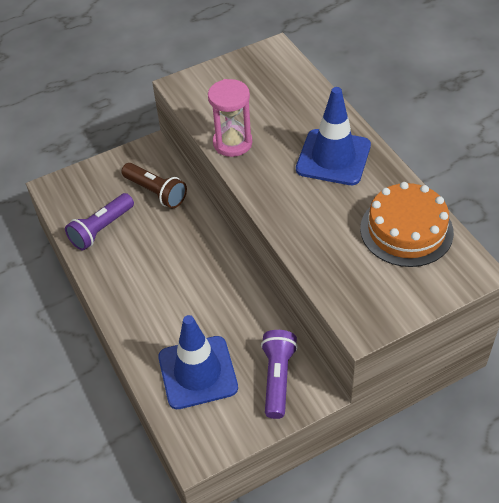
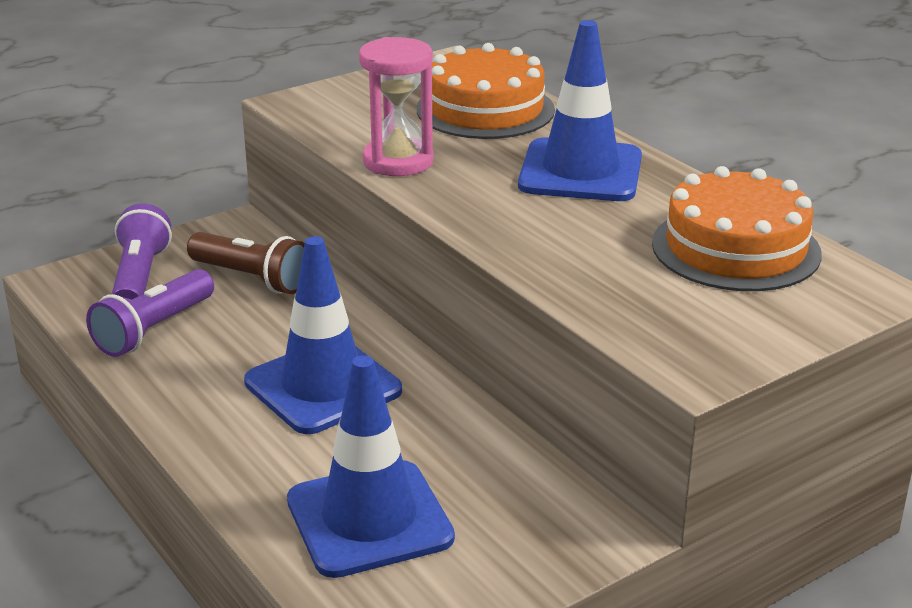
camera: 10 degrees left, 20 degrees down
(185, 277) = (323, 386): none -> blue traffic cone
(278, 378) = (530, 518): purple flashlight -> purple flashlight (140, 277)
(289, 97) = (485, 109): none -> orange cake

